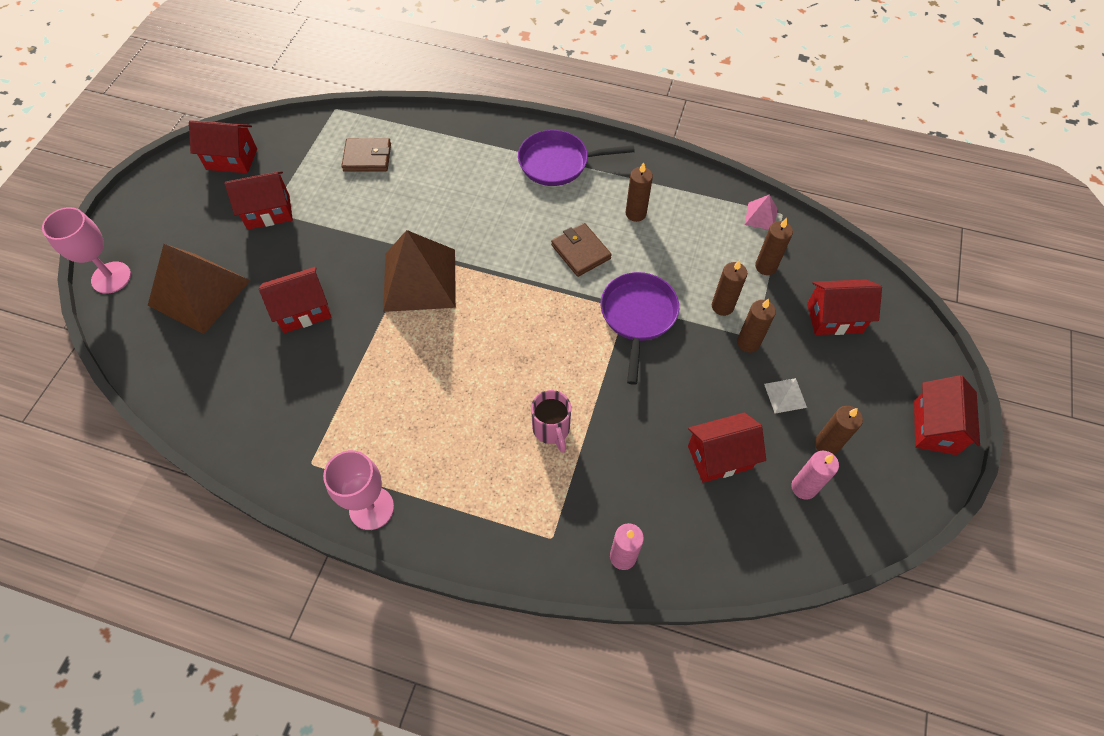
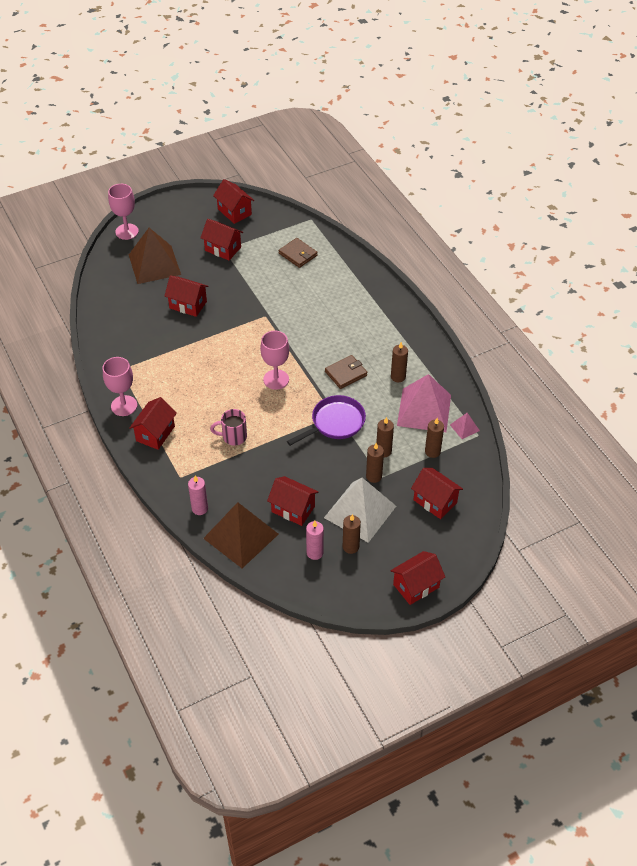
camera: 45 degrees right, 10 degrees down
(420, 279) = (254, 329): brown pyramid -> brown pyramid (241, 536)
(455, 509) = (155, 433): none -> red house
(516, 319) = (276, 379): none -> pink goblet
(551, 429) = (233, 437): pink mug -> pink mug turned 60 degrees clockwise
(558, 163) = (390, 324): purple pan -> none
(581, 252) = (346, 373): brown wallet -> brown wallet turned 45 degrees clockwise
(703, 229) = (424, 410): none -> pink pyramid
(785, 395) = (360, 512): white pyramid -> white pyramid, size x2.29

